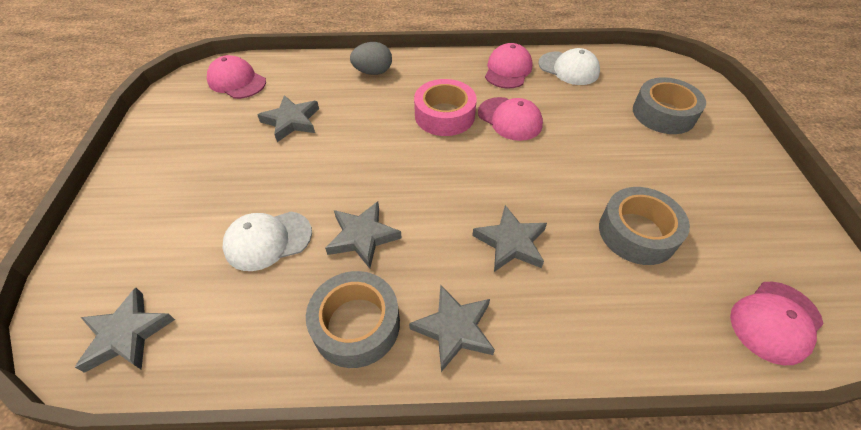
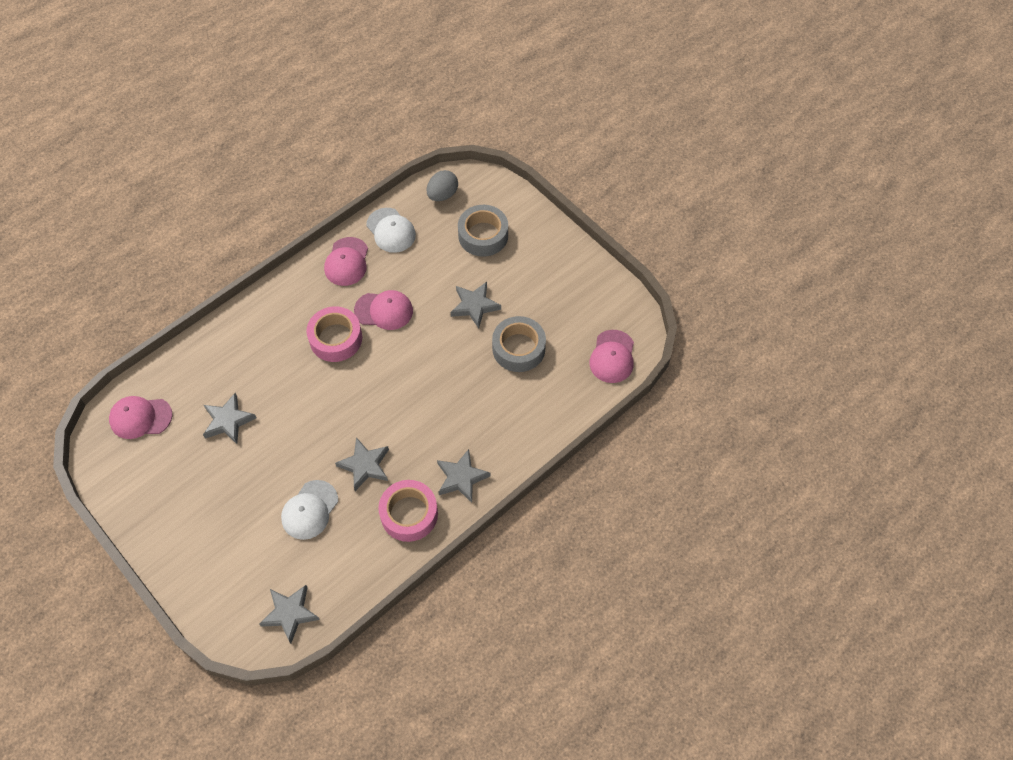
camera: 40 degrees left, 10 degrees up
(356, 324) = (409, 514): grey tape -> pink tape
(373, 72) = (243, 334): grey egg -> grey egg (442, 194)
(508, 70) = (347, 262): pink cap -> pink cap turned 150 degrees counterclockwise
(510, 242) = (453, 406): grey star -> grey star (474, 306)
(568, 68) = (391, 230): white cap -> white cap turned 60 degrees clockwise

